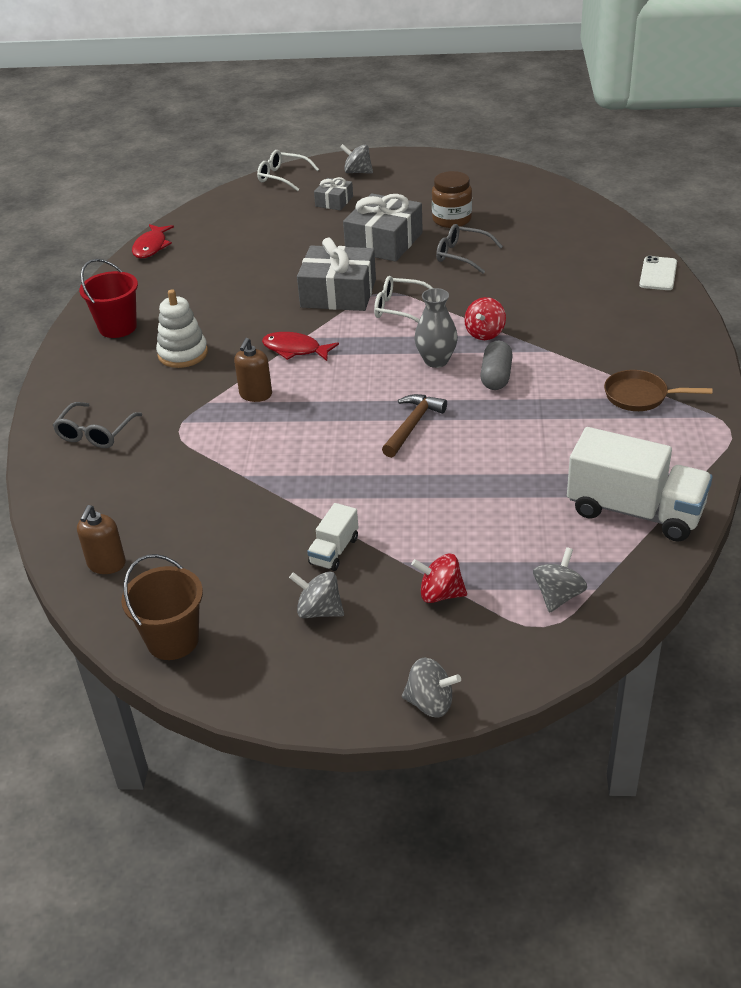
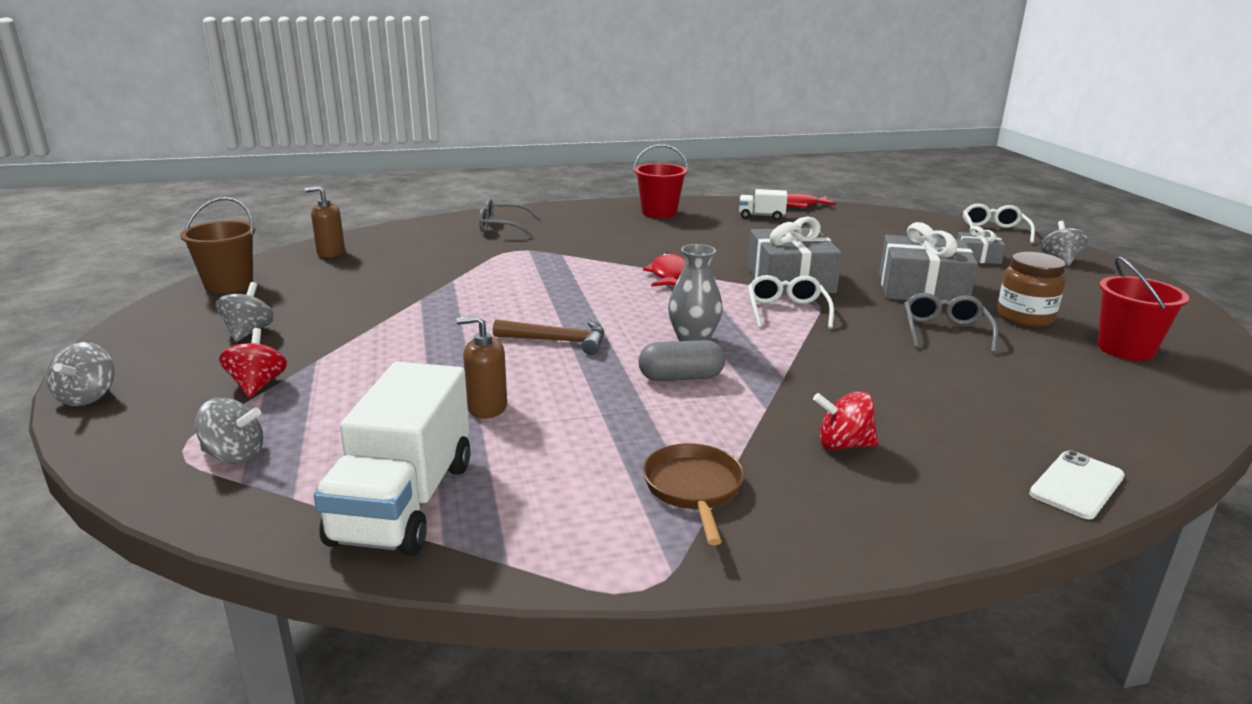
camera: 70 degrees right, 15 degrees down
(183, 354) = (633, 237): white stacking toy -> none
(255, 394) = (582, 269): brown soap dispenser -> brown soap dispenser (487, 407)
(334, 551) = (337, 328): white truck -> white truck (761, 216)
(485, 333) = (774, 362): red spinning top -> red spinning top (843, 445)
(511, 203) = (1125, 349): none -> red bucket
(658, 274) = (1077, 485): white phone -> white phone turned 45 degrees counterclockwise

